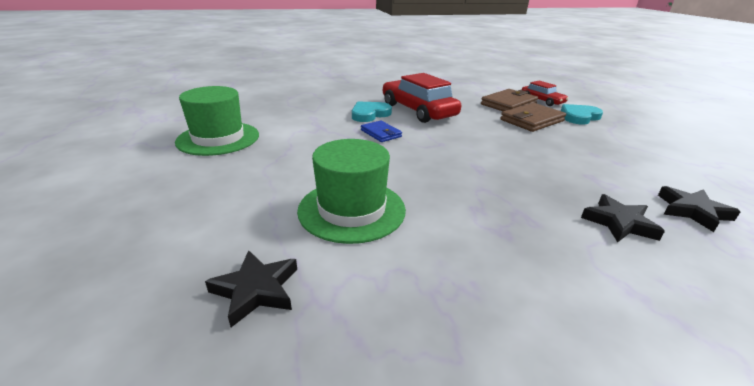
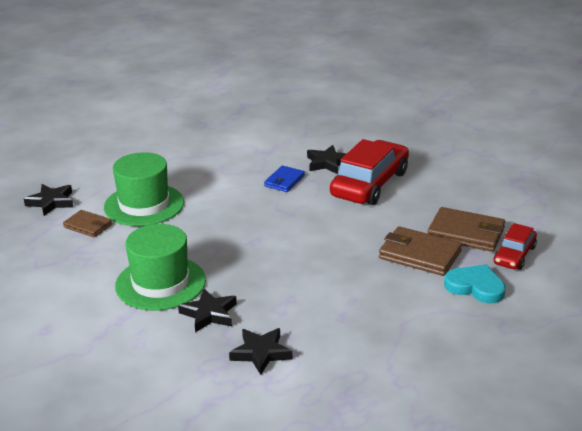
camera: 65 degrees right, 0 degrees up
(218, 138) = (204, 122): green hat -> green hat (160, 283)
(365, 267) = (88, 226): none -> brown wallet
(369, 114) = (327, 163): turquoise heart -> black star

